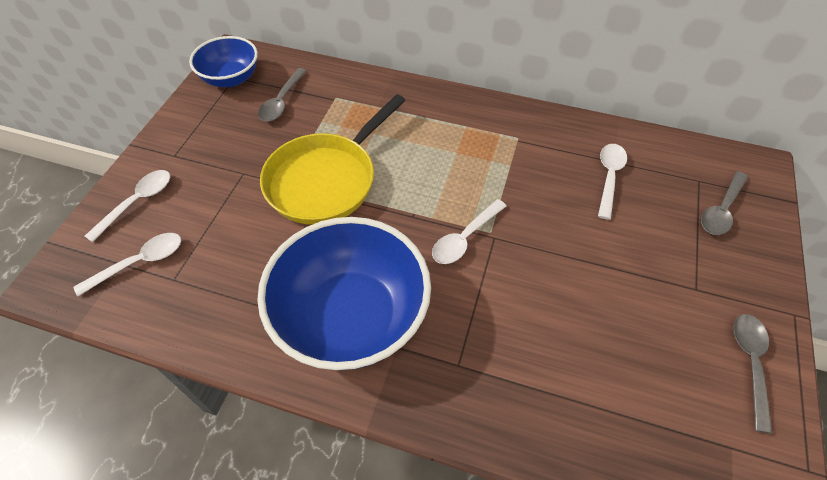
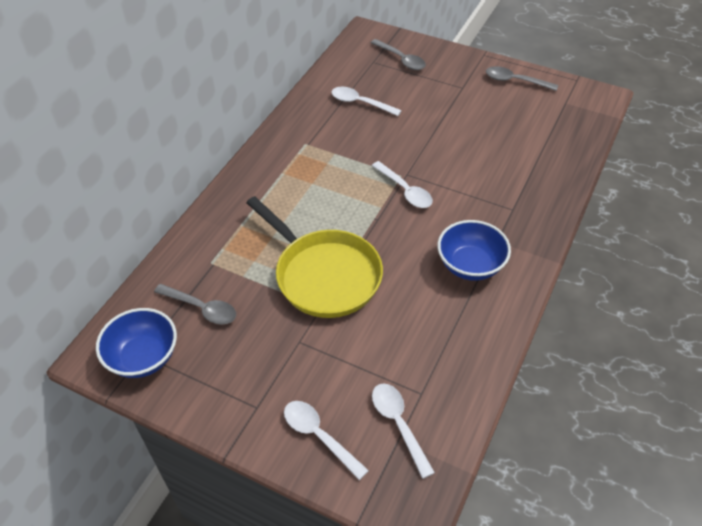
camera: 80 degrees left, 5 degrees down
(351, 317) = (470, 265): blue bowl -> blue bowl, size x0.57

